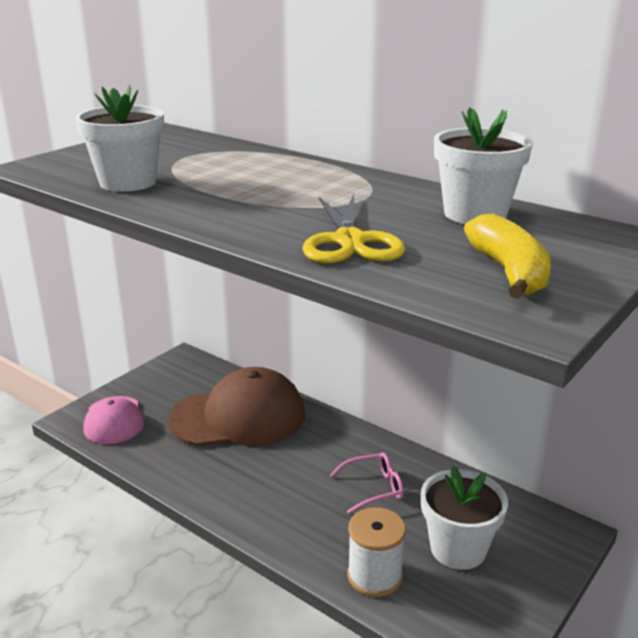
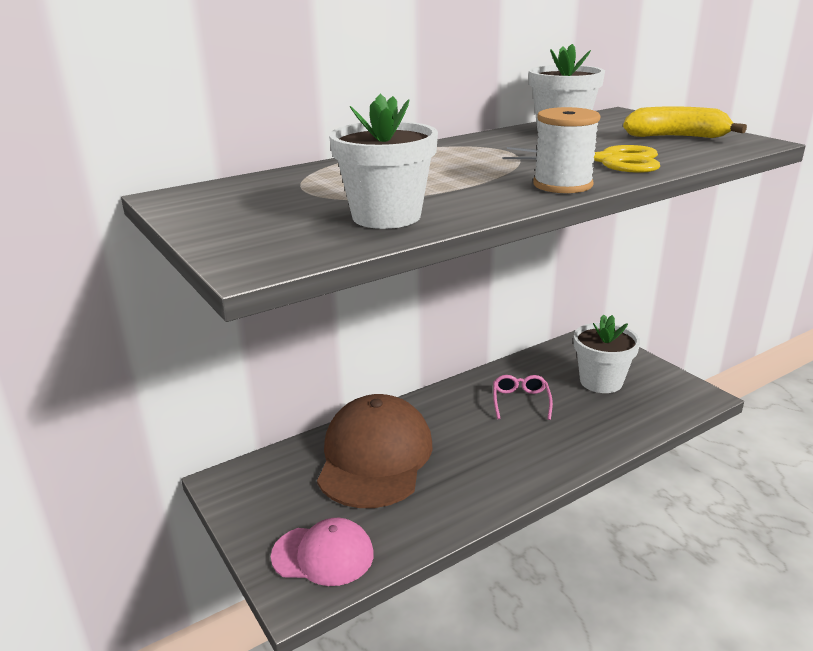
camera: 70 degrees left, 0 degrees up
(374, 576) = (623, 422): white spool -> white spool (562, 185)

